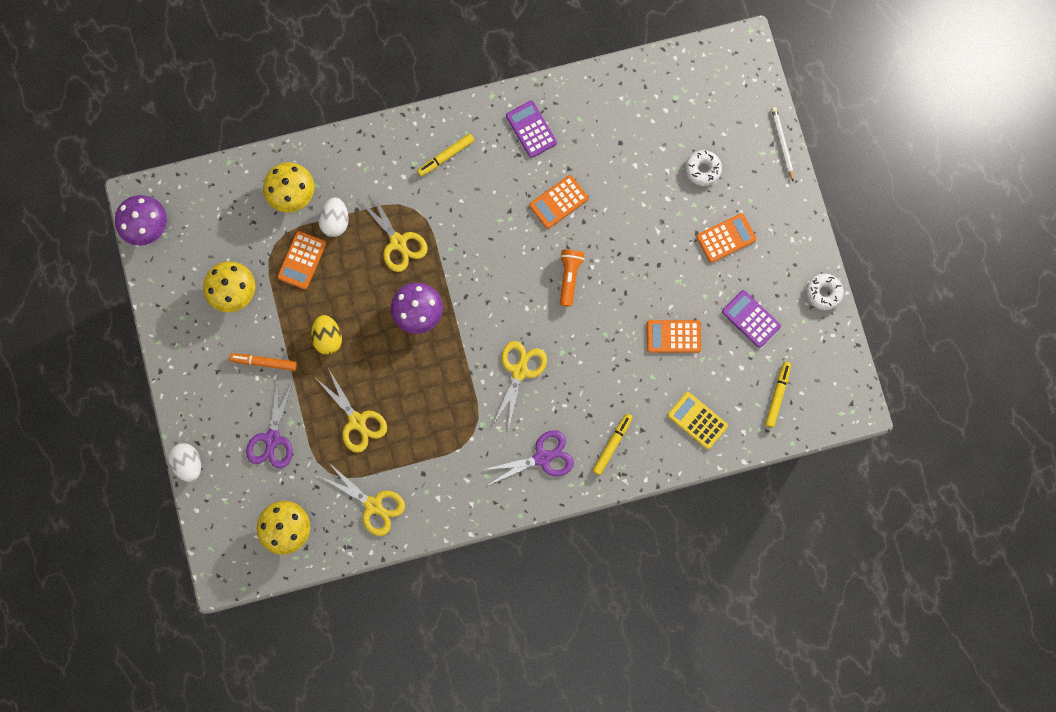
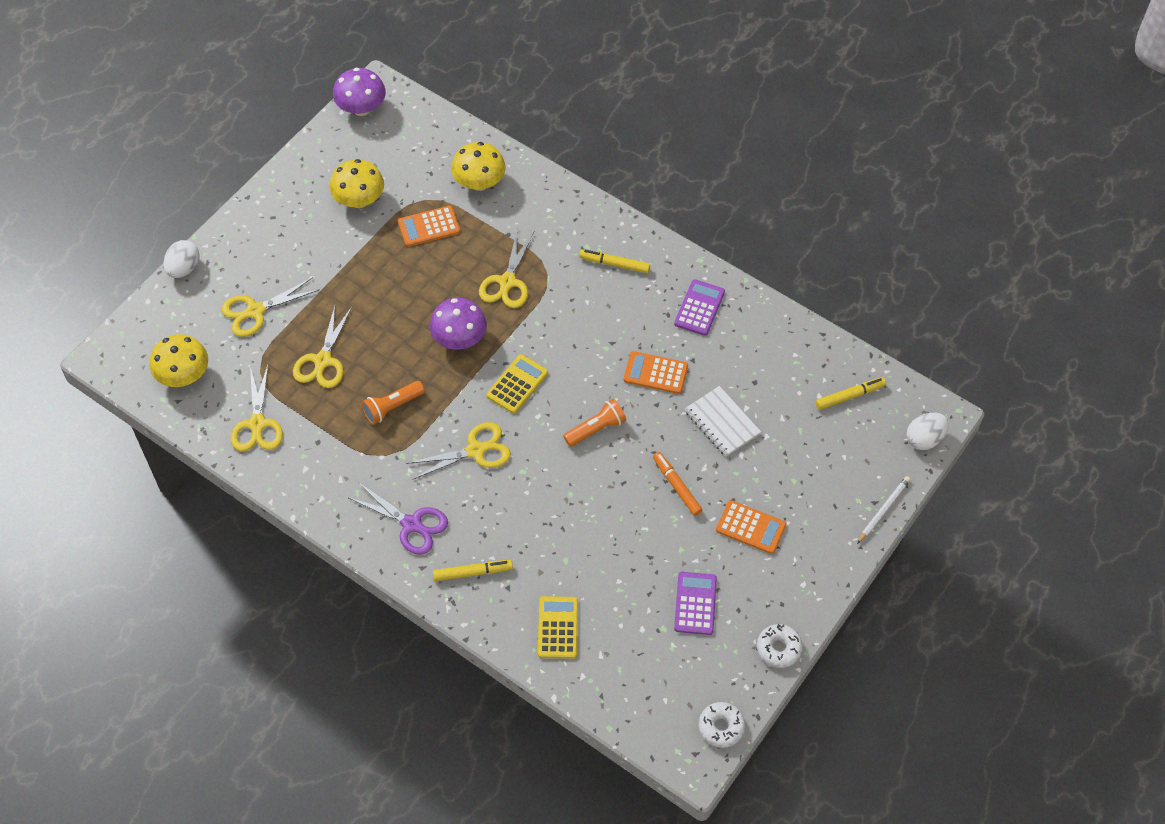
camera: 50 degrees right, 20 degrees down
(264, 362) = (317, 260): orange marker -> orange marker (677, 486)
(272, 438) = (255, 311): purple scissors -> yellow scissors
(328, 338) = (378, 290): yellow egg -> none
(335, 221) = (484, 227): white egg -> white egg (924, 439)
(437, 401) = (392, 407): none -> orange flashlight
(489, 302) = (517, 384): none -> yellow calculator
(633, 190) = (722, 422): none -> white notebook
(673, 336) = (619, 550): orange calculator -> none
(702, 169) = (795, 463): white donut -> white donut (721, 727)
(777, 395) = (644, 680): yellow marker -> yellow marker (850, 396)

